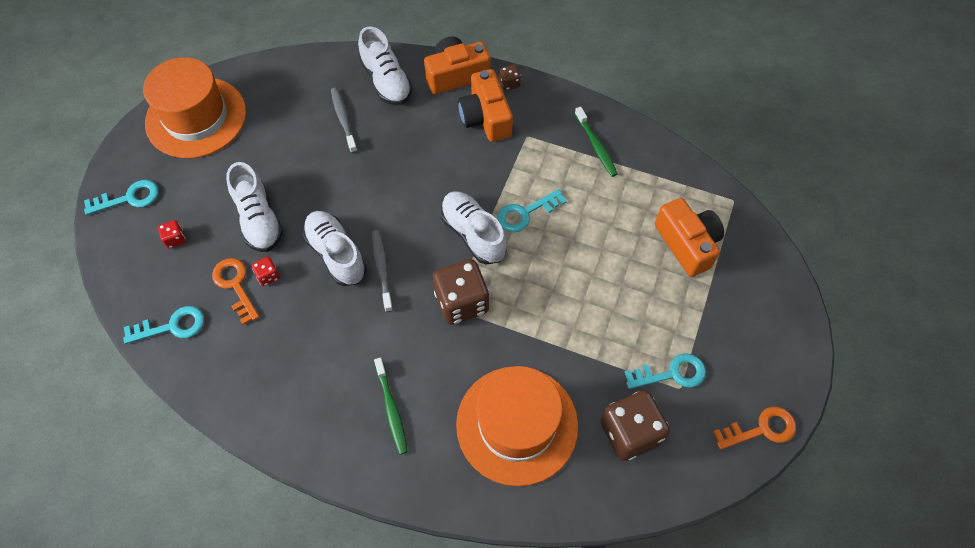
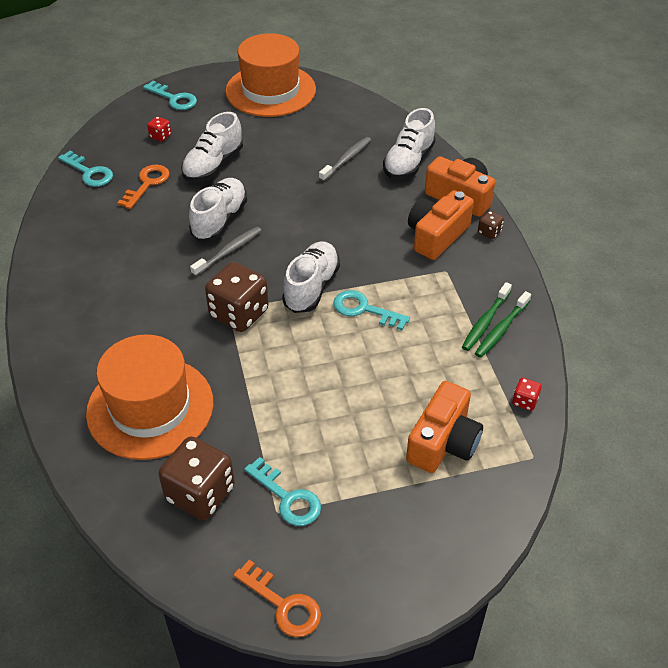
camera: 55 degrees right, 15 degrees down
(268, 276) = (169, 195): red dice -> red dice (525, 401)
(391, 409) = (107, 321): green toothbrush -> green toothbrush (501, 329)

